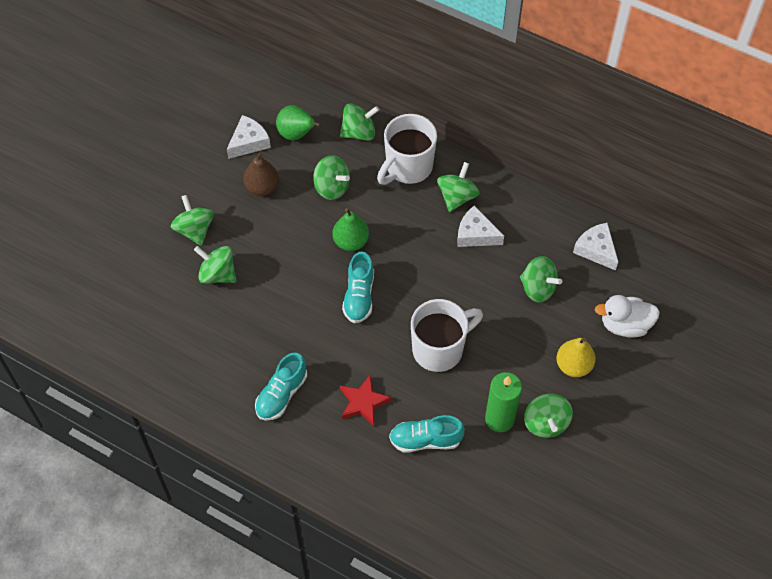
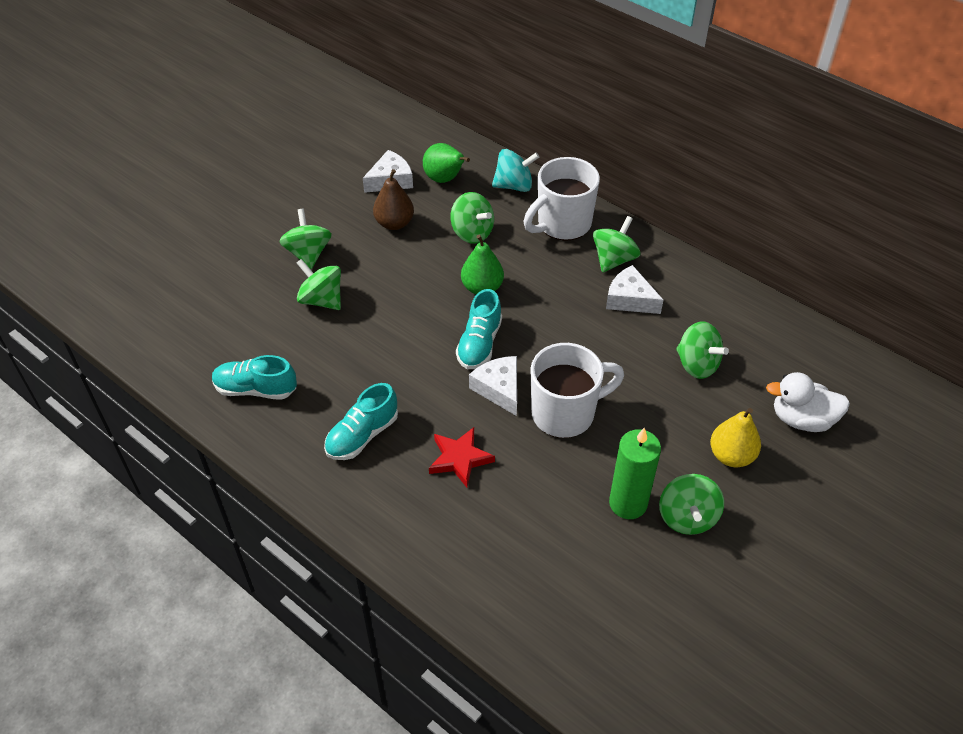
camera: 10 degrees right, 10 degrees down
(359, 132) = (514, 185): green spinning top -> turquoise spinning top
(425, 440) = (529, 514): turquoise shoe -> turquoise shoe (255, 389)
(596, 250) = (773, 334): white cheese -> white cheese (499, 389)

